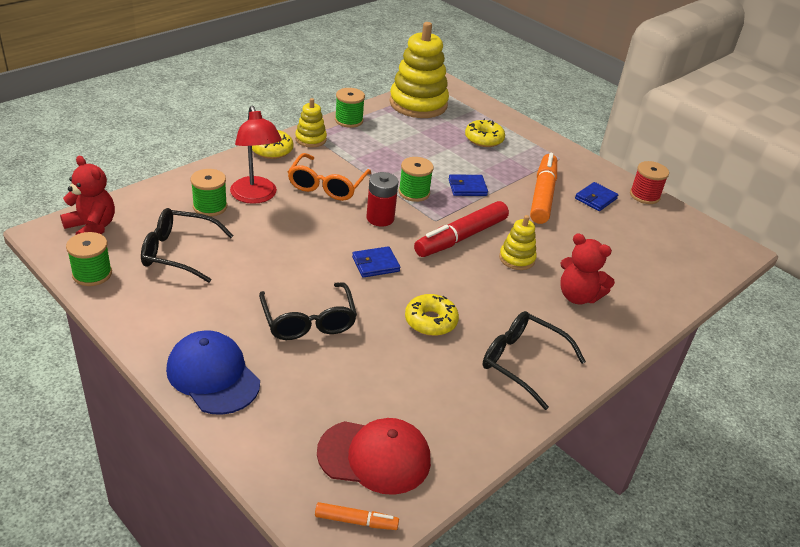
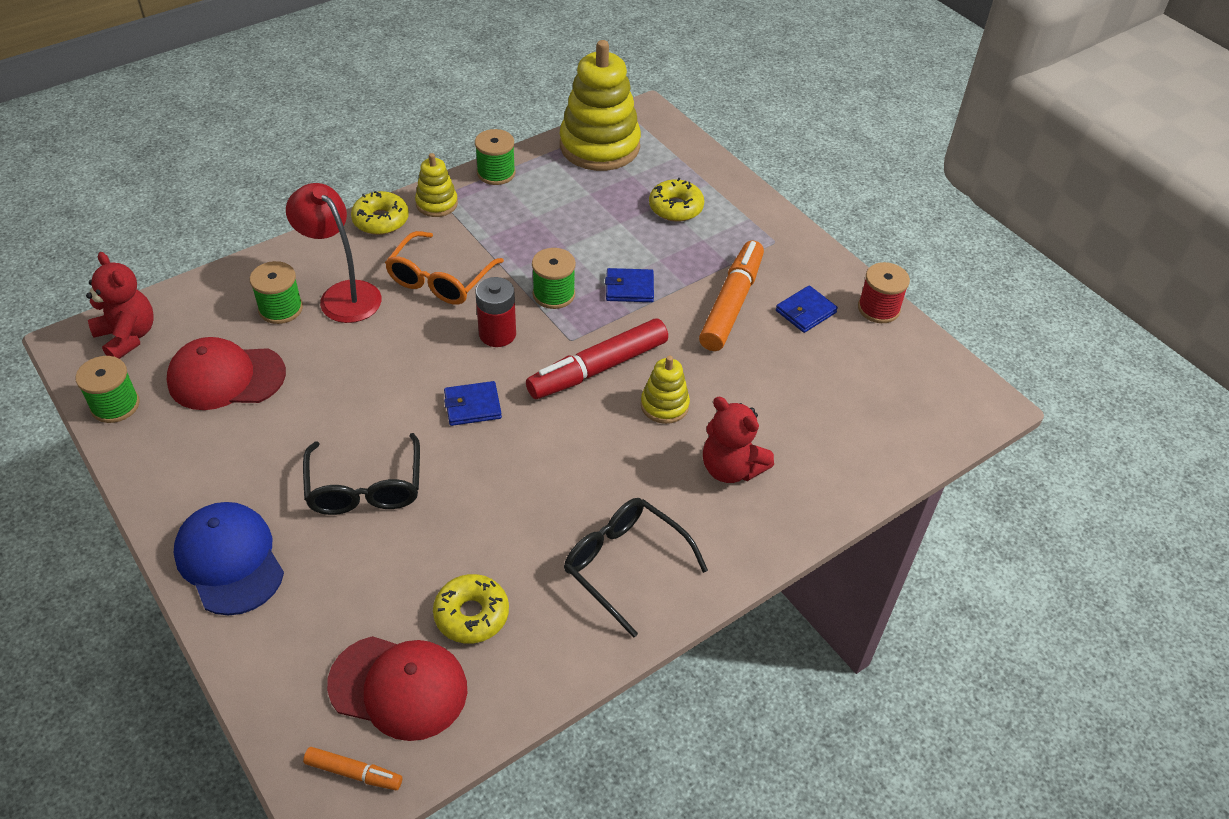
camera: 10 degrees right, 10 degrees up
(178, 252) = (226, 377): black glasses -> red cap
(256, 196) = (343, 294): red lamp -> red lamp turned 150 degrees clockwise
(430, 321) = (521, 496): yellow donut -> yellow donut (471, 614)

